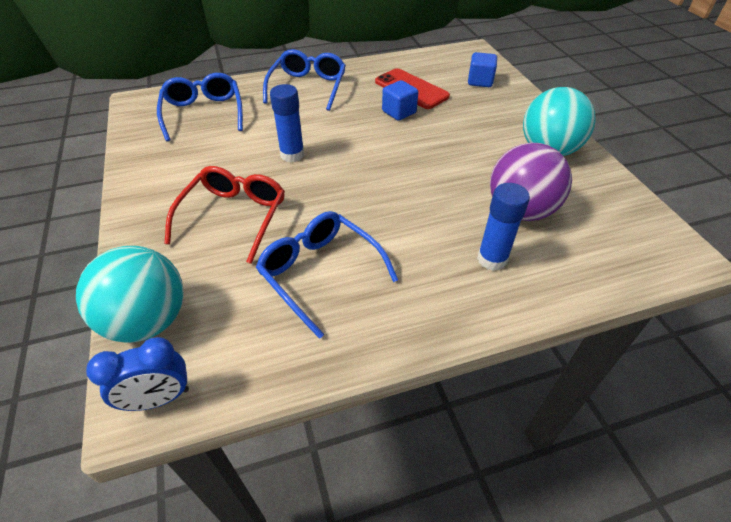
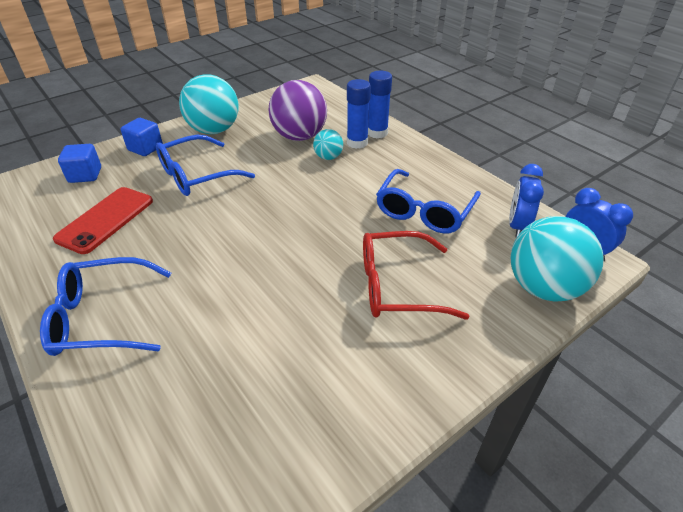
camera: 110 degrees left, 5 degrees down
(203, 113) = (200, 422): blue glasses -> blue glasses (196, 175)
(242, 351) = (517, 226): none -> blue clock
(292, 155) = (275, 278): blue glue stick -> blue glue stick (377, 133)
(399, 112) = (163, 219): blue cube -> blue cube (145, 148)
(463, 224) = (328, 157): none -> turquoise ball

